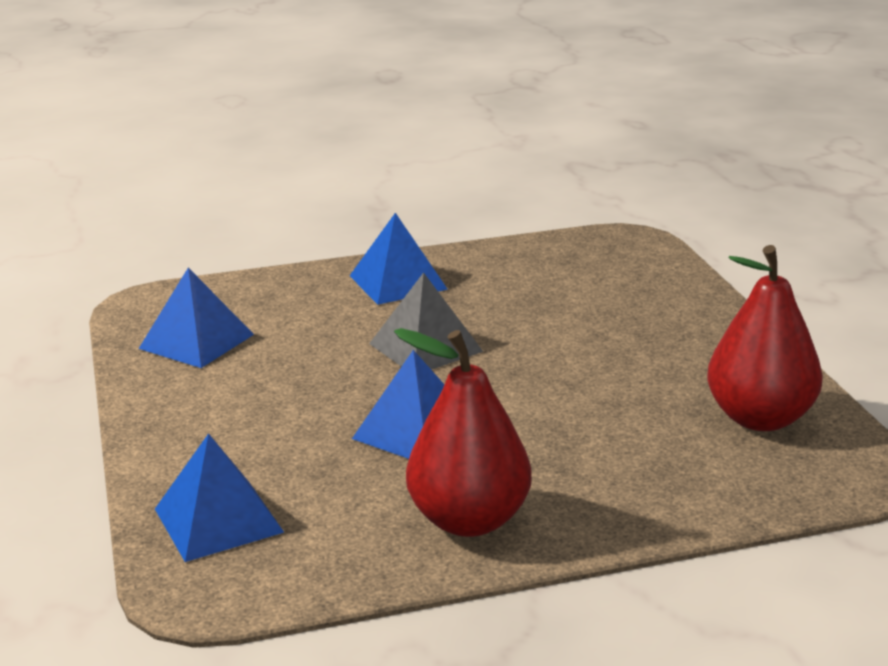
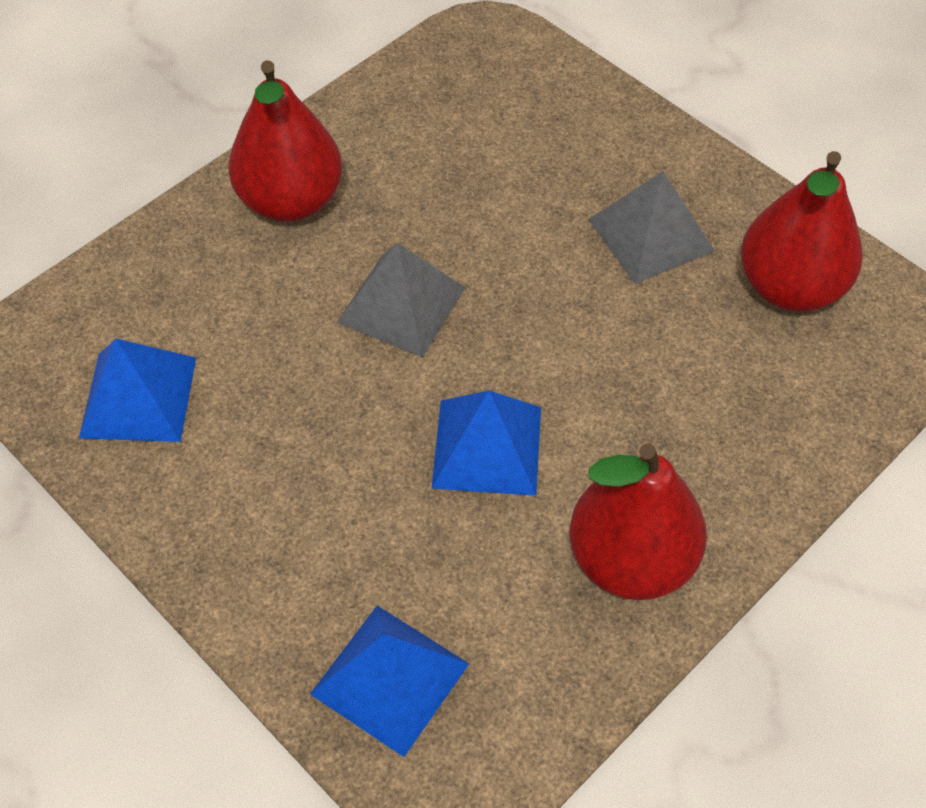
camera: 30 degrees left, 30 degrees up
(397, 282) = (291, 201): blue pyramid -> red pear
(662, 362) = (650, 235): none -> grey pyramid

